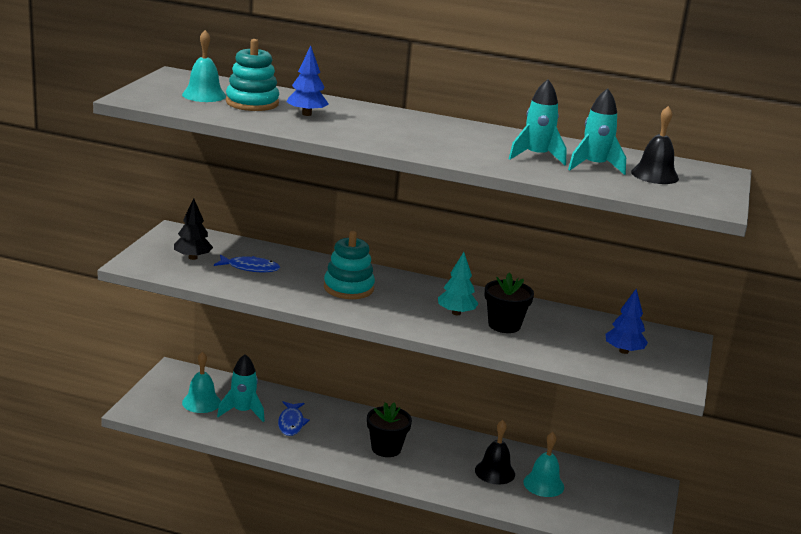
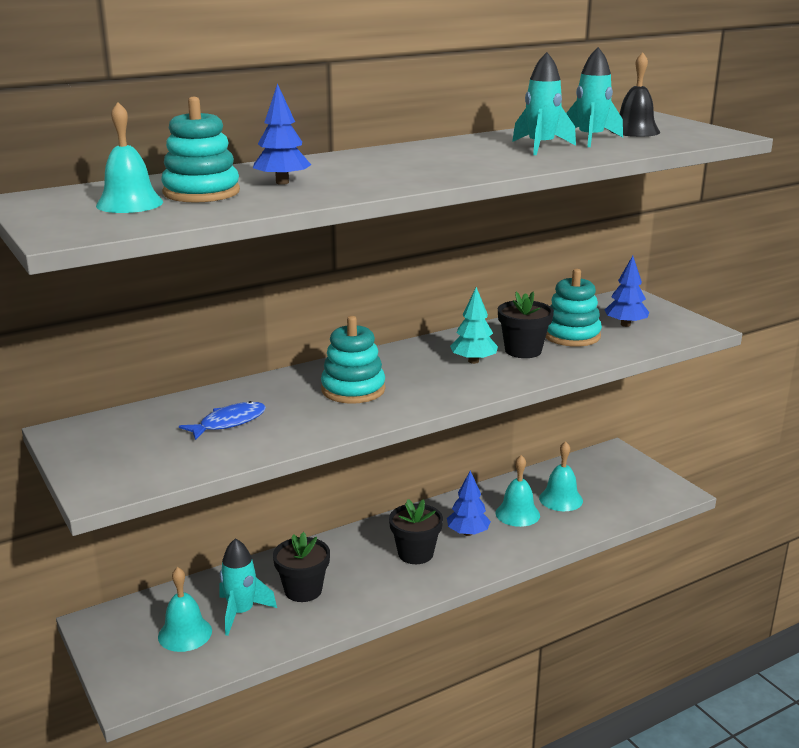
camera: 45 degrees left, 0 degrees up
(192, 257) = (149, 446): black tree -> none
(291, 423) = (303, 590): blue fish -> black flower pot
(440, 460) = (468, 533): none -> blue tree
(495, 472) = (517, 514): black bell -> turquoise bell
(563, 335) = (571, 335): none -> turquoise stacking toy

